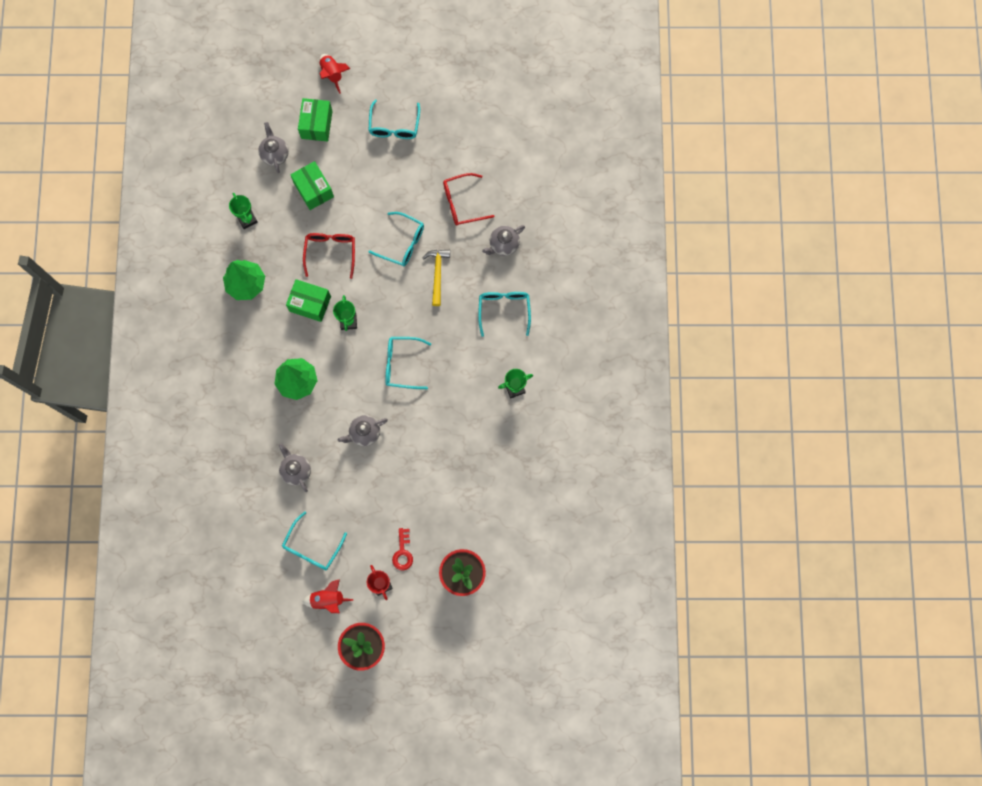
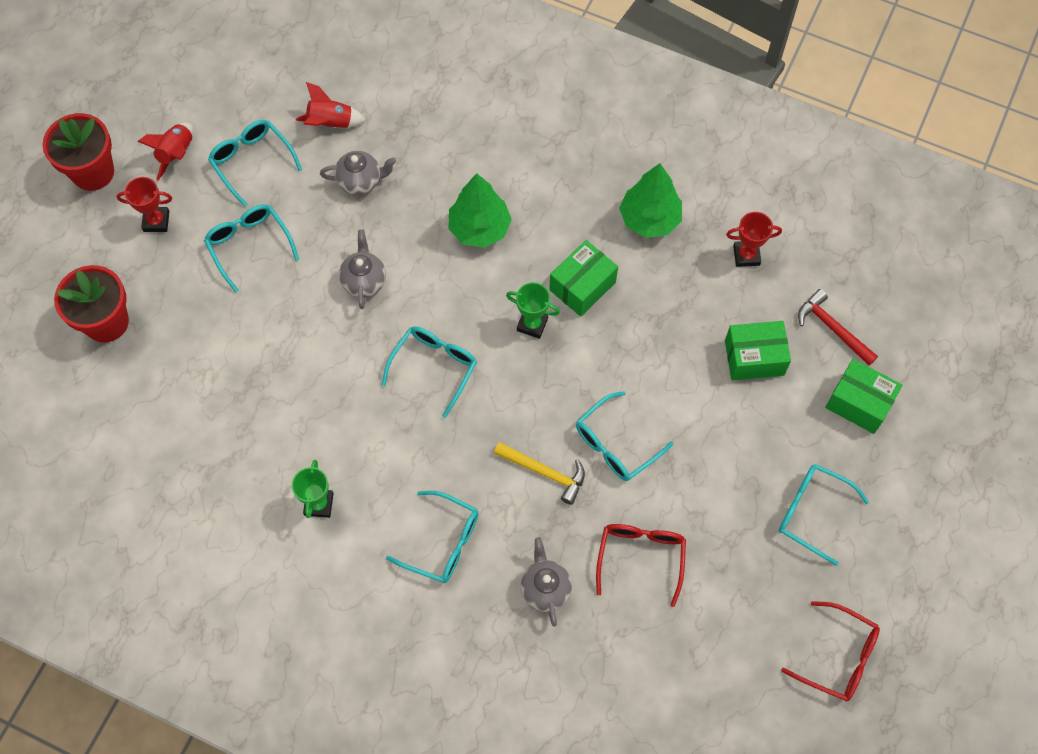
camera: 115 degrees right, 10 degrees down
(247, 219) = (746, 255): green trophy -> red trophy
(275, 154) = (832, 328): grey teapot -> red hammer
(330, 252) = (647, 342): red glasses -> red glasses (838, 657)
(332, 74) = (935, 458): red rocket -> red rocket (330, 123)
(372, 516) = (249, 245): none -> turquoise glasses
(403, 552) = (180, 262): red key -> none

